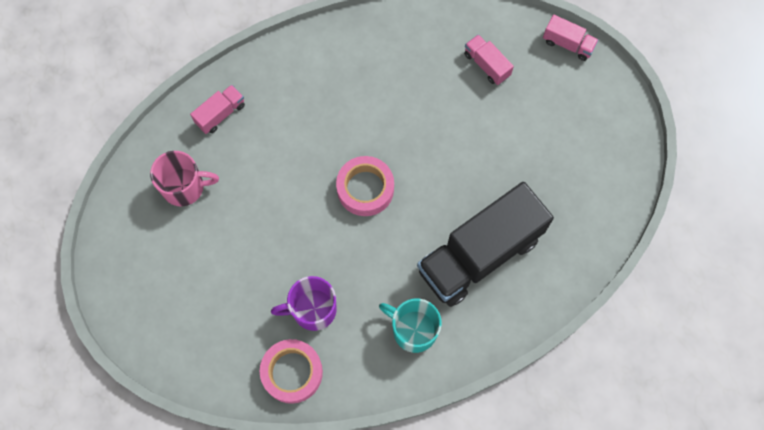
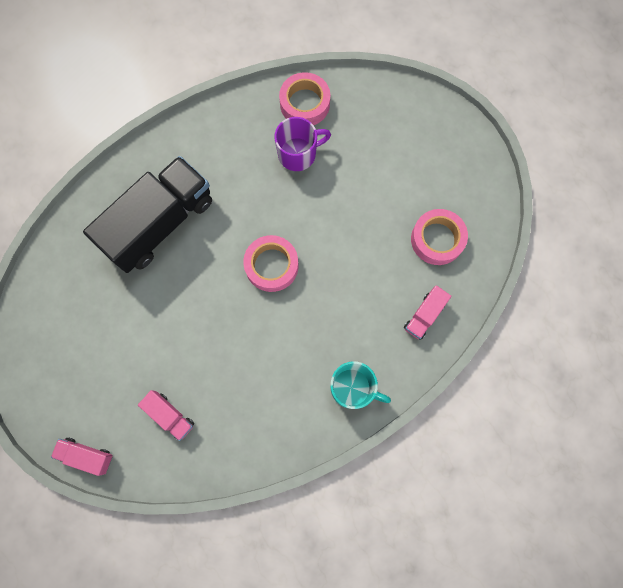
camera: 170 degrees right, 5 degrees up
(184, 187) = (437, 239): pink mug -> pink tape
(413, 330) = (210, 152): turquoise mug -> turquoise mug (352, 388)

